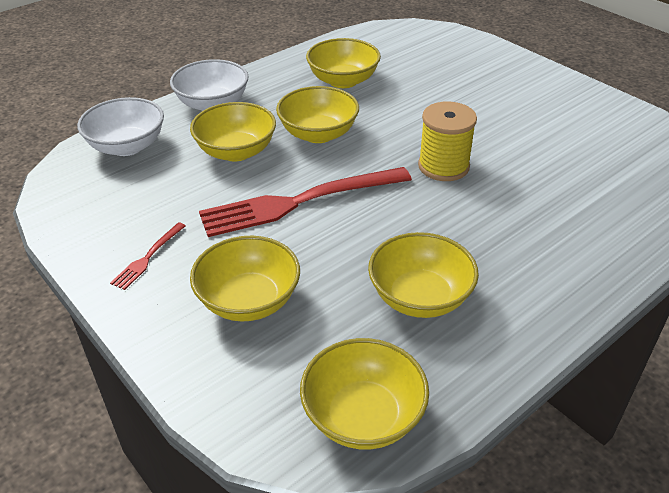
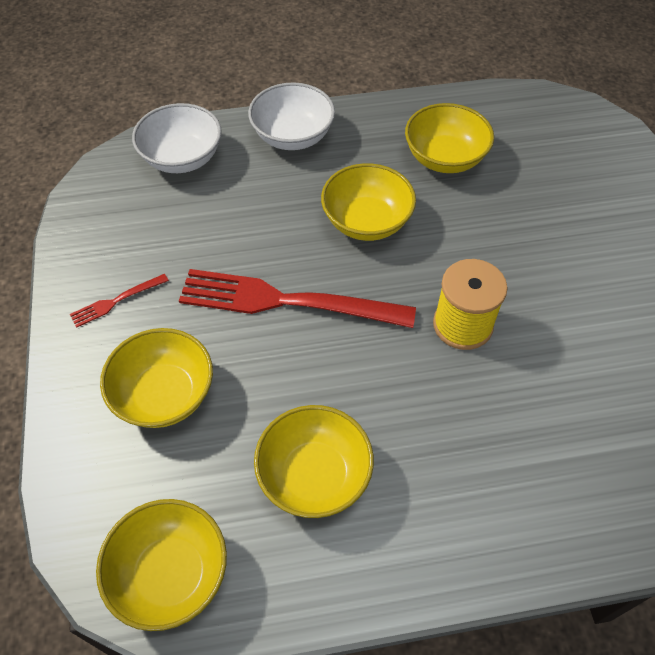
camera: 30 degrees right, 15 degrees up
(236, 151) = (273, 209): yellow bowl -> none

